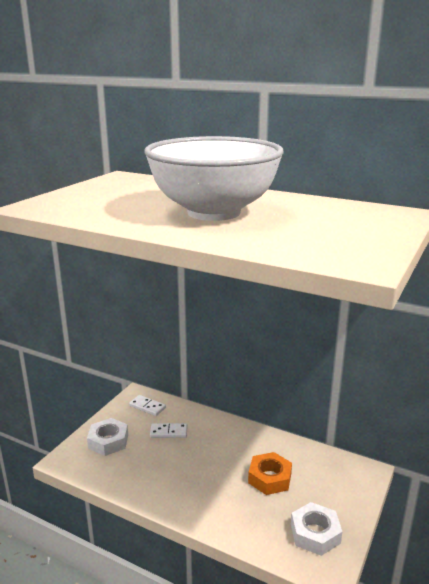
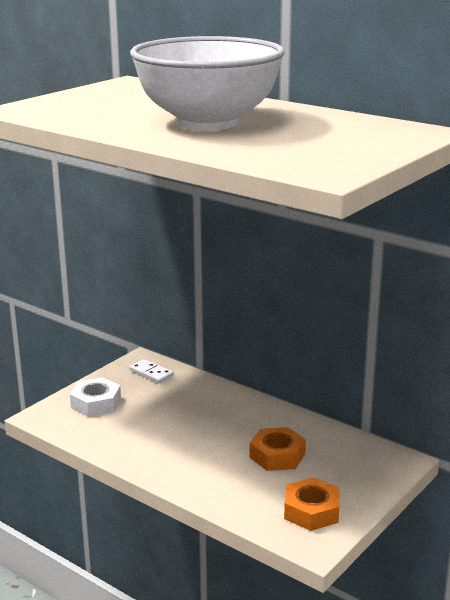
camera: 10 degrees right, 0 degrees up
(169, 432) = (170, 400): white domino -> none
(315, 533) = (311, 511): white nut -> orange nut

